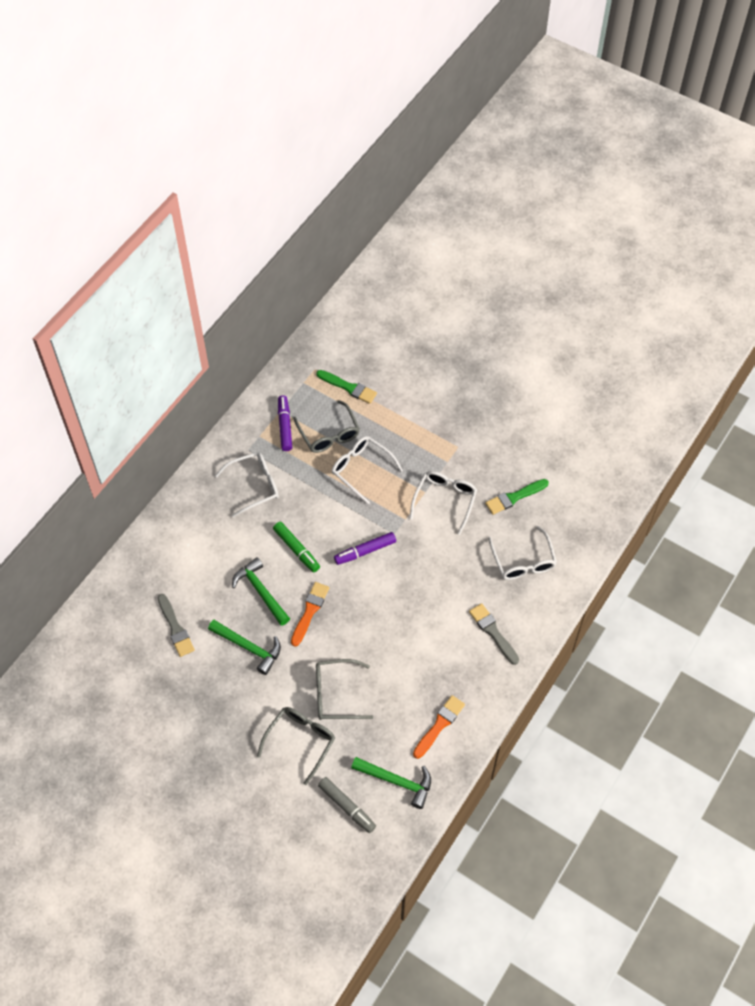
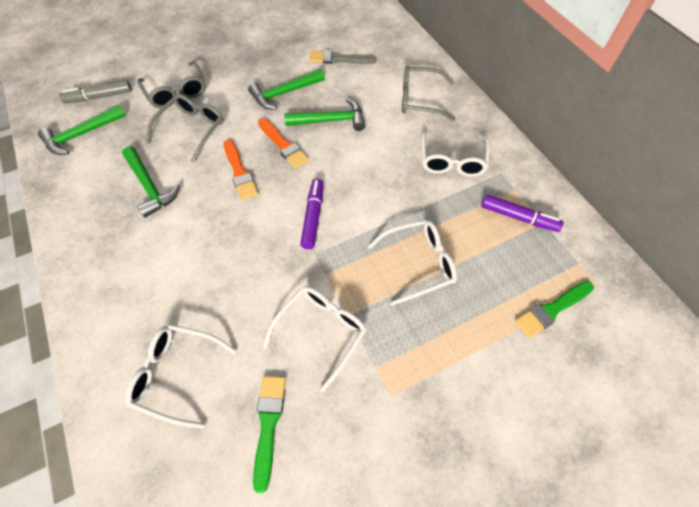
camera: 120 degrees right, 0 degrees up
(296, 549) = (355, 163): green marker -> none
(329, 434) = (486, 254): grey glasses -> grey glasses (419, 99)
(411, 682) = (150, 186): none -> green hammer
(439, 725) = (91, 188): orange brush -> orange brush (239, 172)
(445, 500) = (321, 331): white glasses -> white glasses turned 105 degrees counterclockwise
(493, 632) = (128, 286): grey brush -> none

